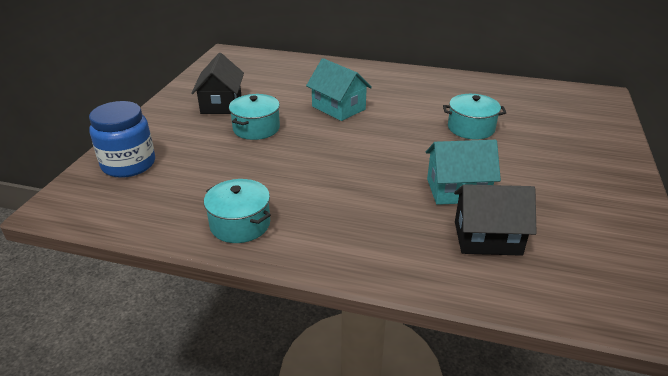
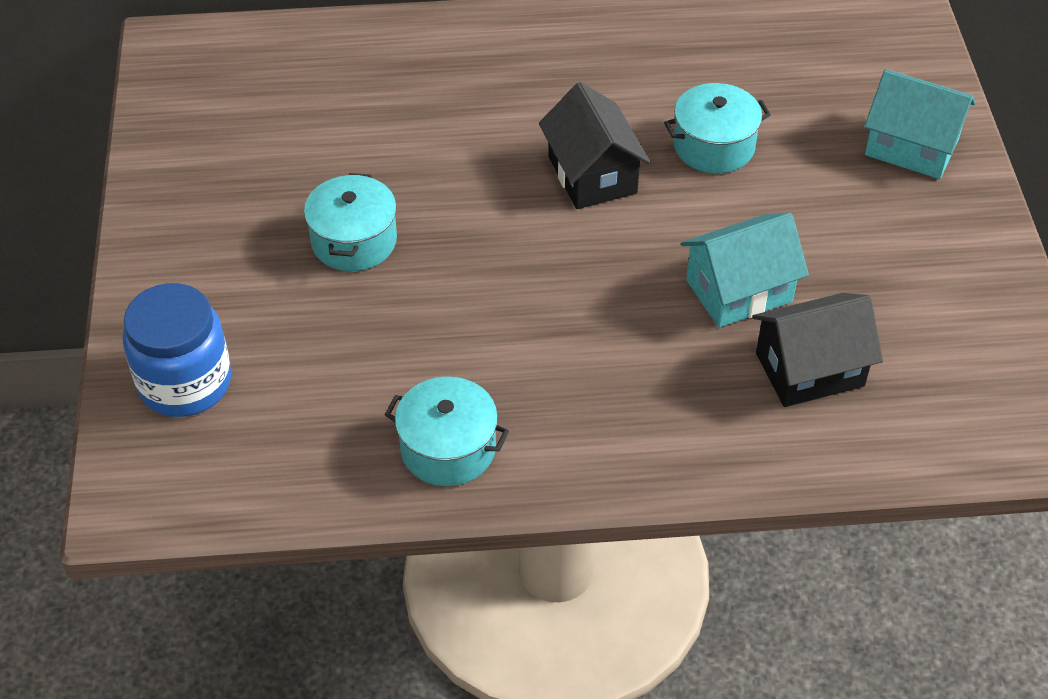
camera: 20 degrees left, 15 degrees up
(221, 104) = (252, 196): black house -> black house (592, 175)
(338, 108) = (471, 152): turquoise house -> turquoise house (911, 147)

